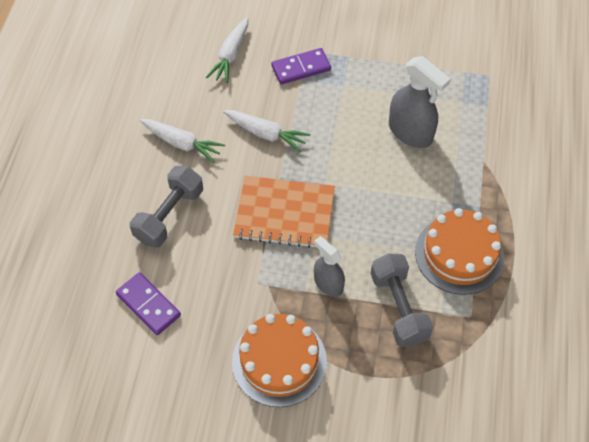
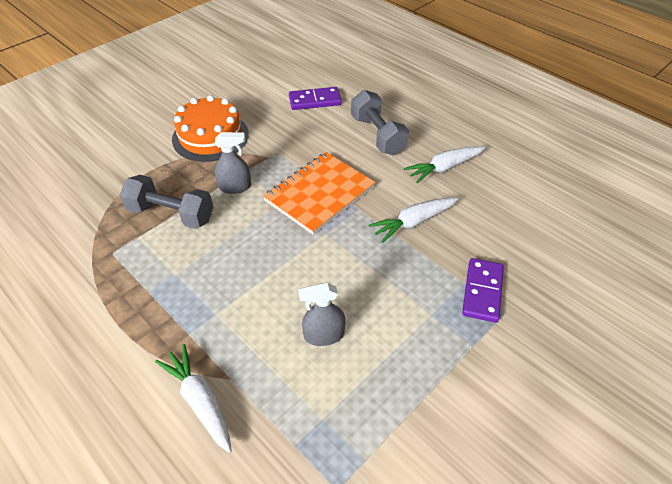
camera: 125 degrees right, 10 degrees down
(231, 56) = (536, 245): white carrot -> white carrot (200, 401)
(410, 132) = (324, 335): grey spray bottle -> grey spray bottle, size x0.62
(459, 254) = (165, 282): orange cake -> none

